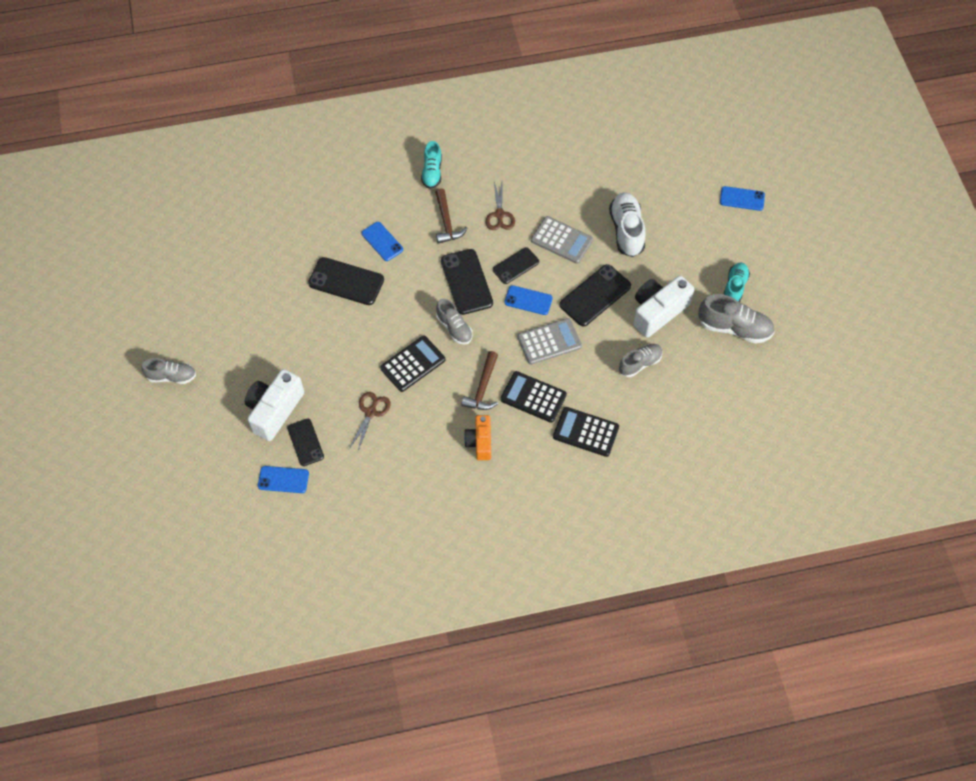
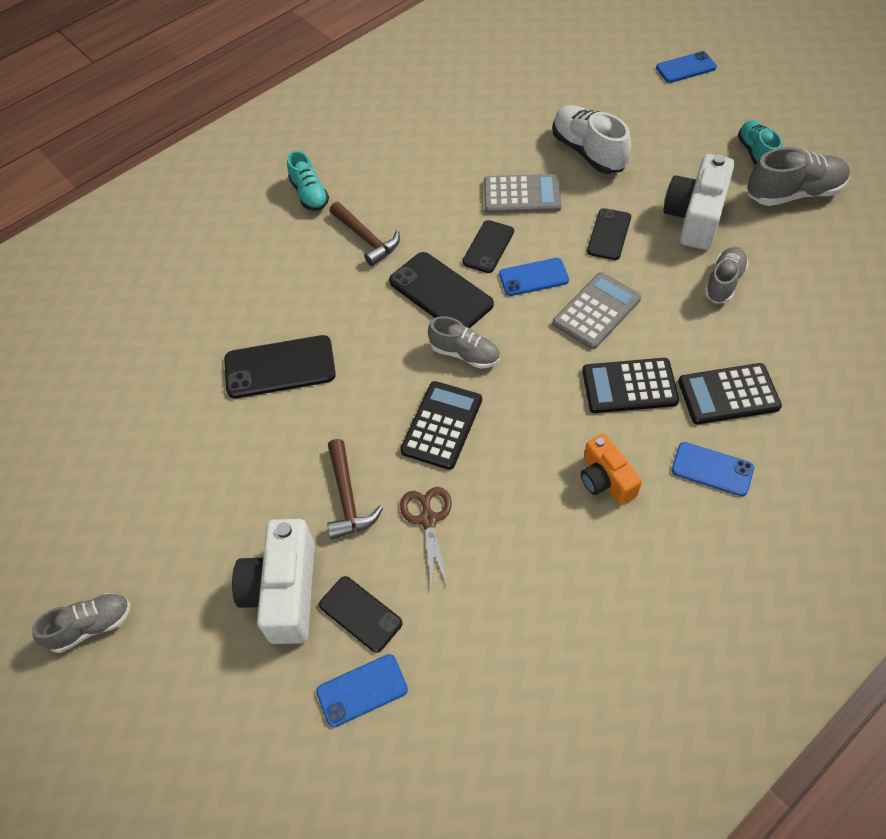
camera: 25 degrees left, 5 degrees down
(382, 241) = (297, 297): blue phone -> blue phone (712, 469)
(483, 388) = (556, 408): brown hammer -> brown hammer (347, 497)
(499, 215) = (426, 201): brown scissors -> none
(595, 295) = (609, 234): black phone -> black phone, size x0.64

